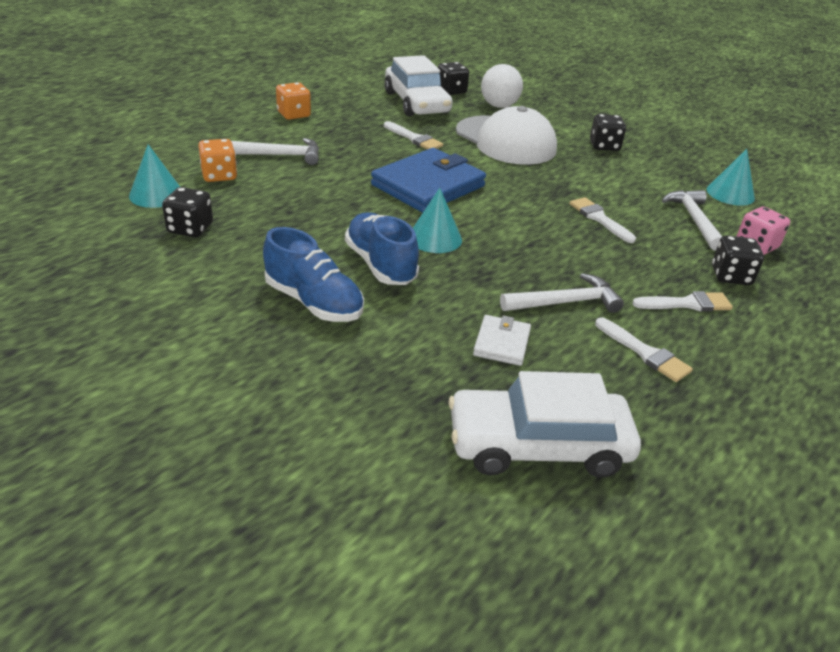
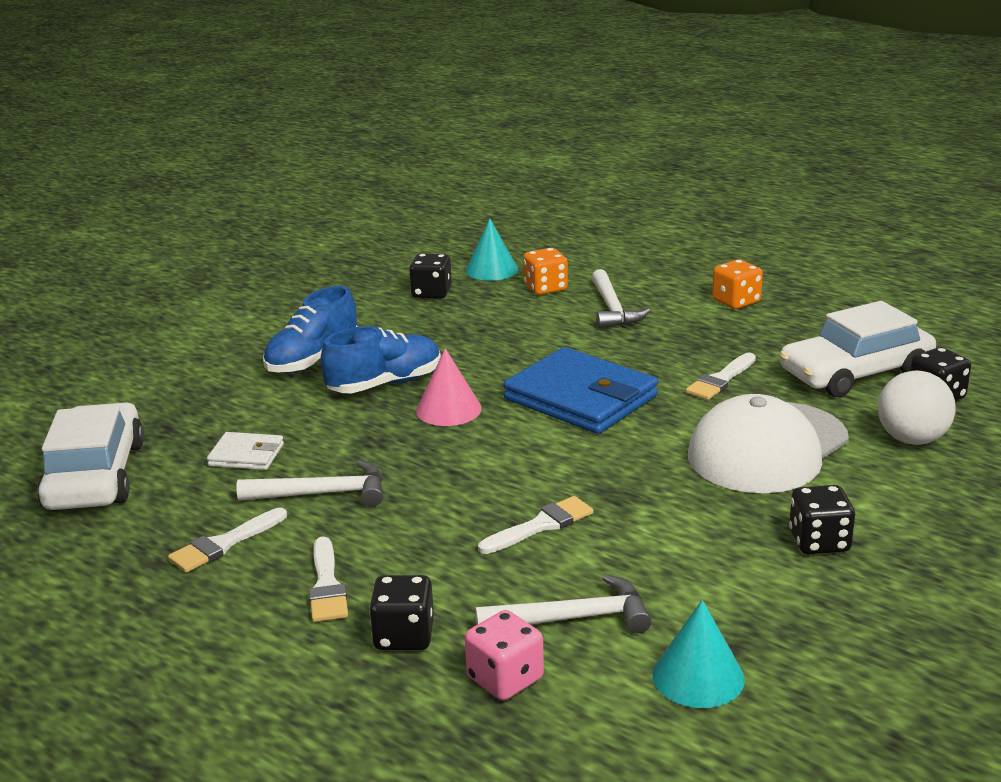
camera: 90 degrees right, 10 degrees down
(435, 238) = (448, 409): turquoise cone -> pink cone
(565, 302) = (323, 493): white hammer -> white hammer turned 75 degrees counterclockwise

